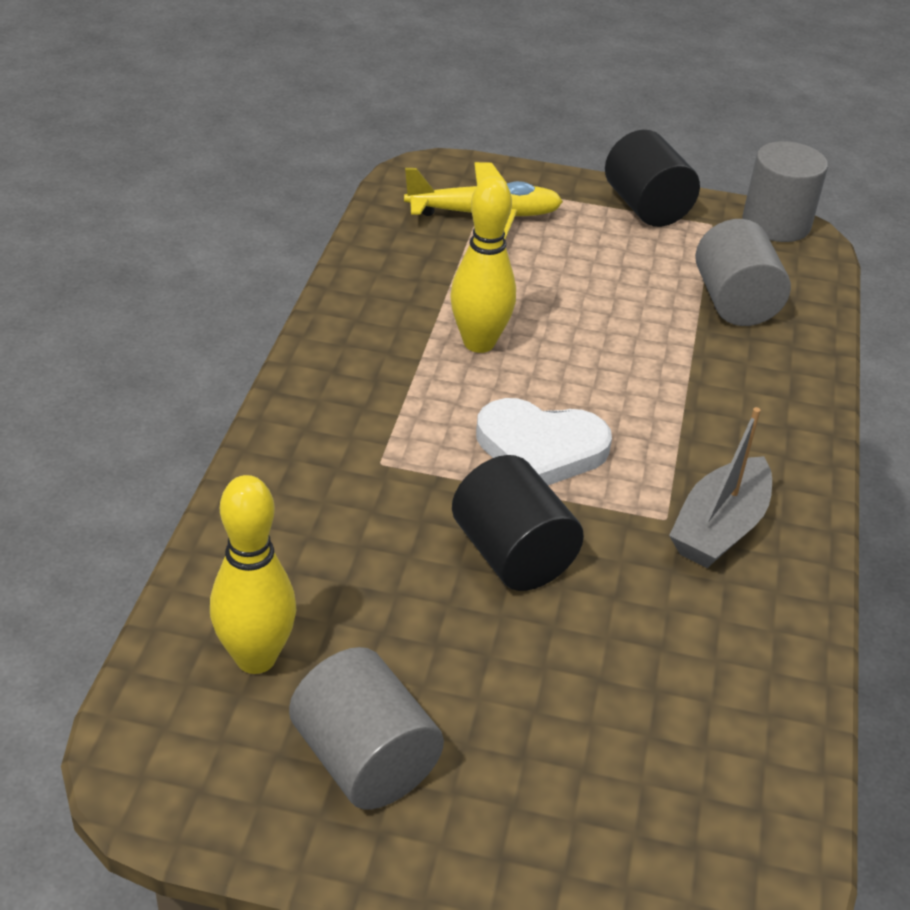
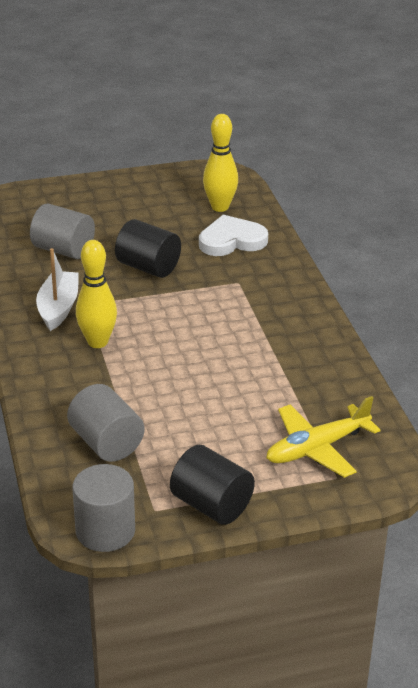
camera: 155 degrees right, 5 degrees down
(365, 759) = (155, 195): grey cylinder -> grey cylinder (63, 250)
(479, 343) = (243, 356): yellow bowling pin -> yellow bowling pin (97, 342)
(540, 448) = (168, 314): white heart -> white heart (231, 240)
(719, 528) = (58, 308): grey boat -> white boat

